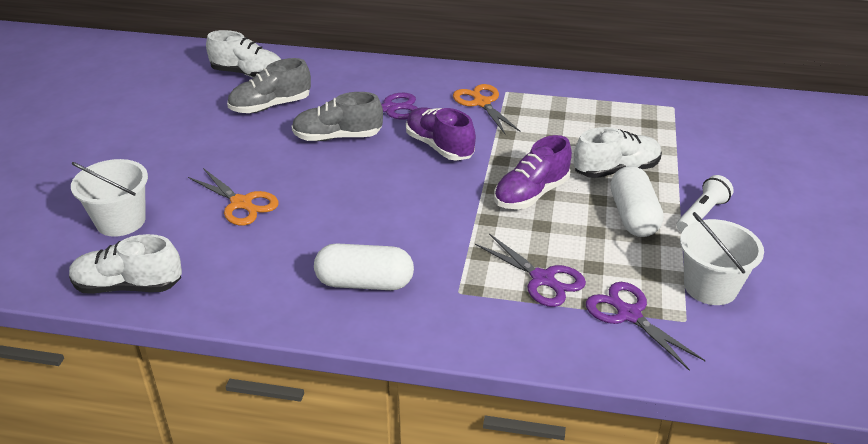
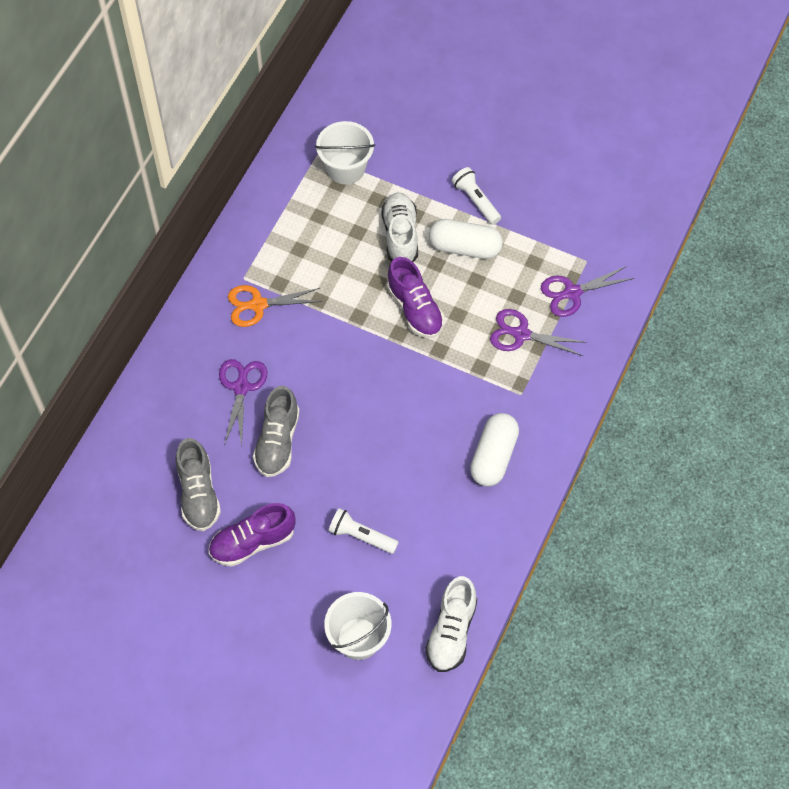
camera: 75 degrees left, 25 degrees up
(241, 203) = (361, 536): orange scissors -> white flashlight
(248, 74) = (122, 508): white shoe -> none
(439, 147) = (322, 359): purple shoe -> purple shoe (252, 542)
(542, 279) = (521, 334): purple scissors -> purple scissors turned 135 degrees counterclockwise
(710, 287) = (557, 231): white bucket -> white bucket (346, 168)

